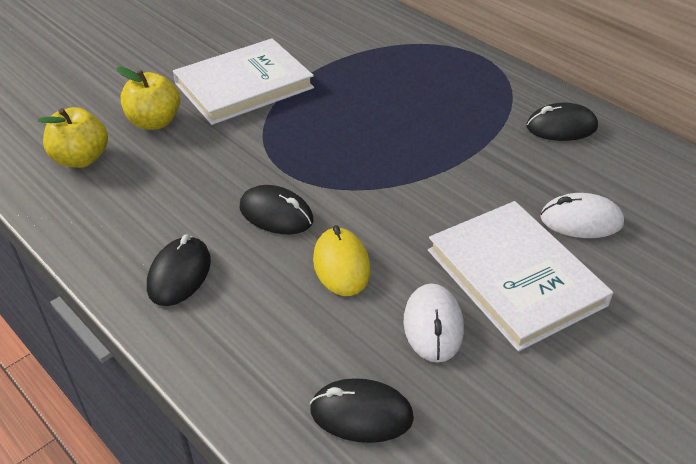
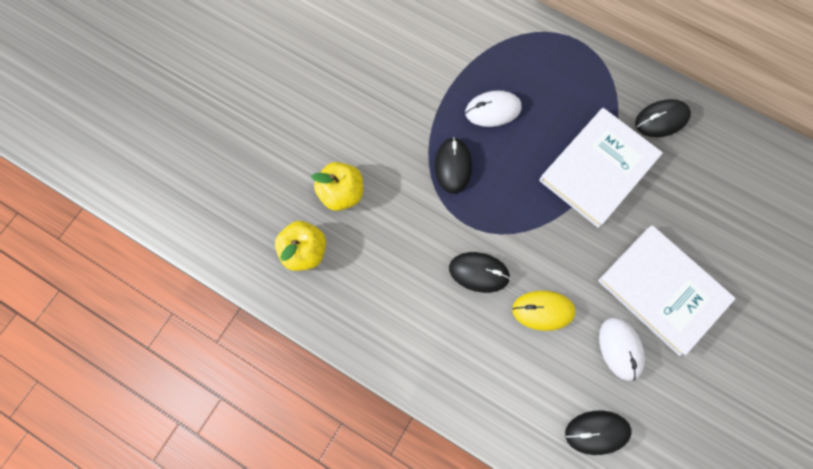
camera: 15 degrees left, 30 degrees up
(179, 274) = (434, 349): black mouse -> black mouse (453, 166)
(244, 85) = (395, 129): white book -> white book (598, 169)
(341, 265) = (543, 310): yellow mouse -> yellow mouse turned 60 degrees counterclockwise
(581, 220) = (695, 222): white mouse -> white mouse (493, 110)

